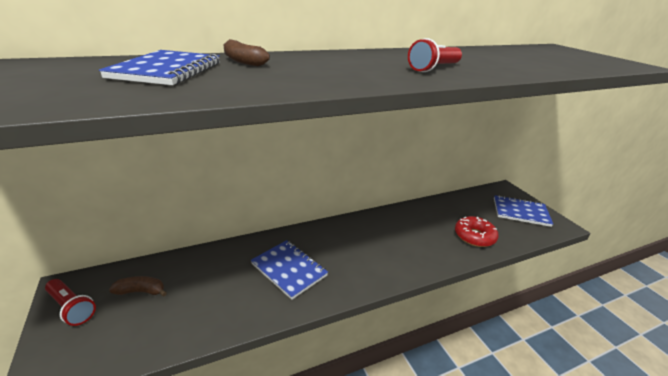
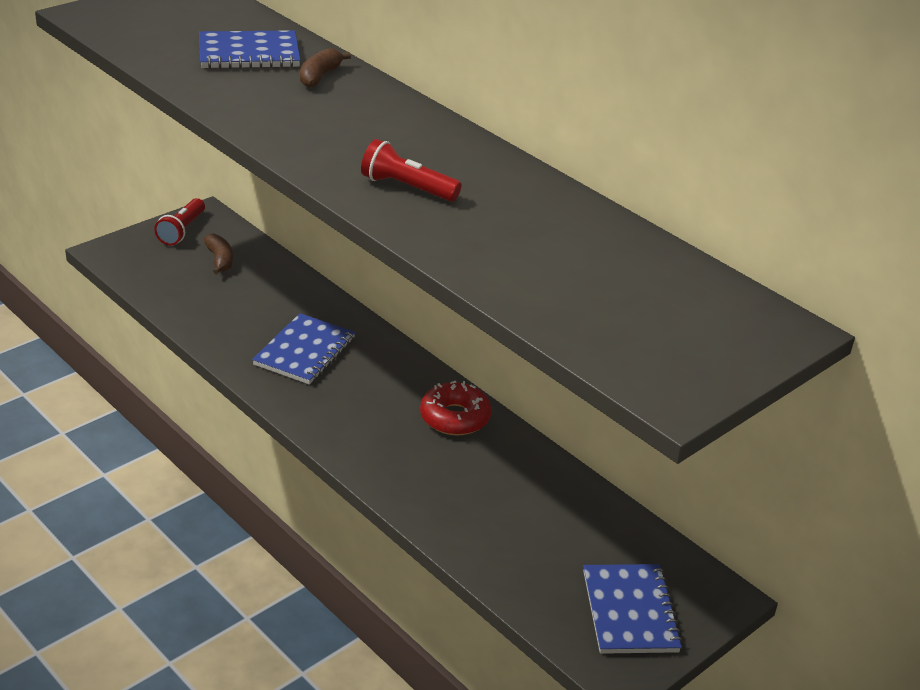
camera: 70 degrees right, 5 degrees up
(474, 236) = (493, 535): red donut -> red donut (455, 417)

